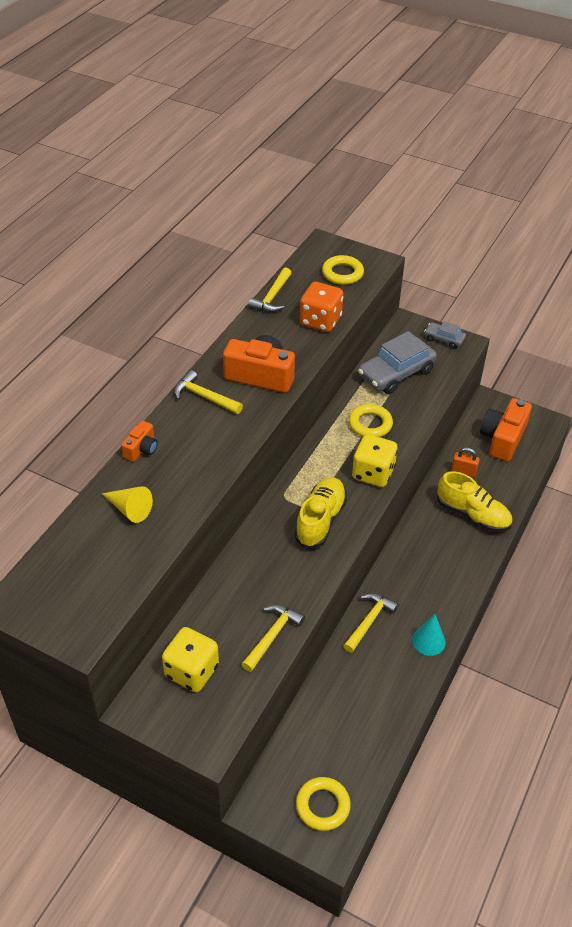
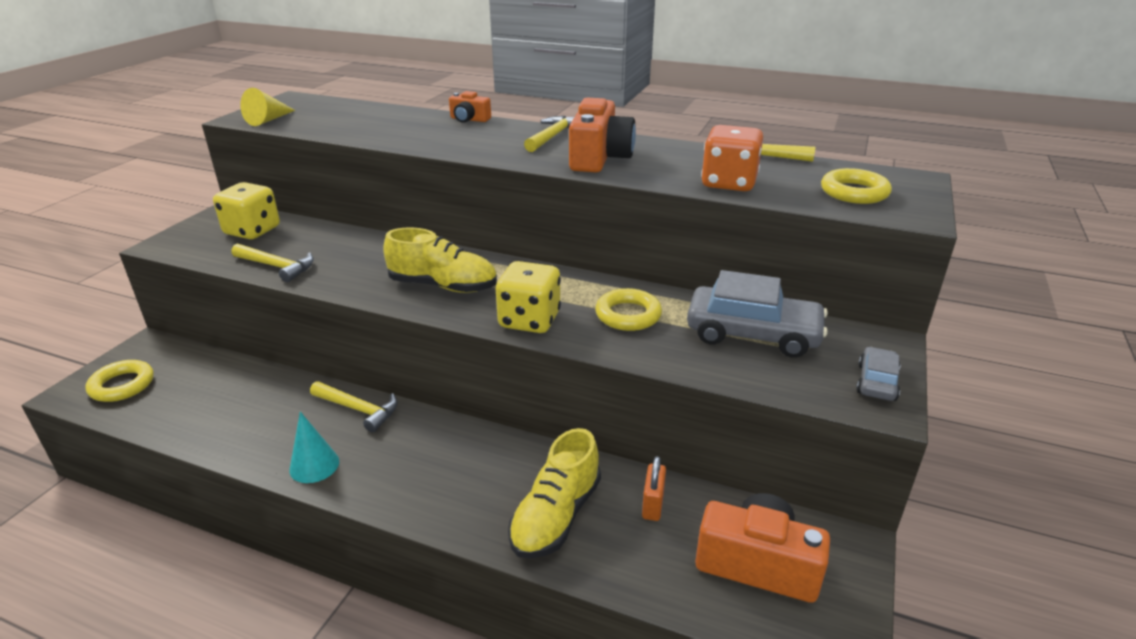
camera: 85 degrees right, 15 degrees down
(129, 509) = (387, 121): yellow cone -> yellow cone (268, 120)
(396, 373) = (753, 334): grey car -> grey car turned 150 degrees clockwise

